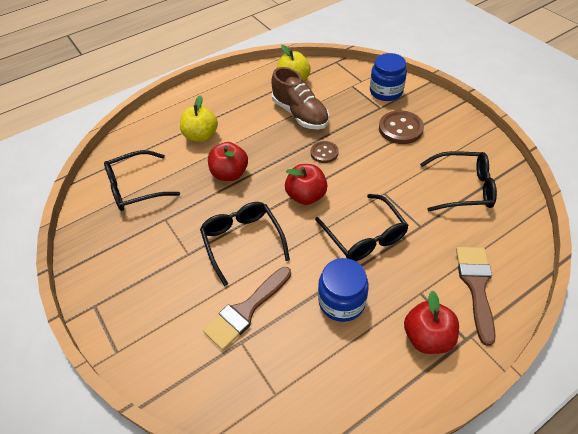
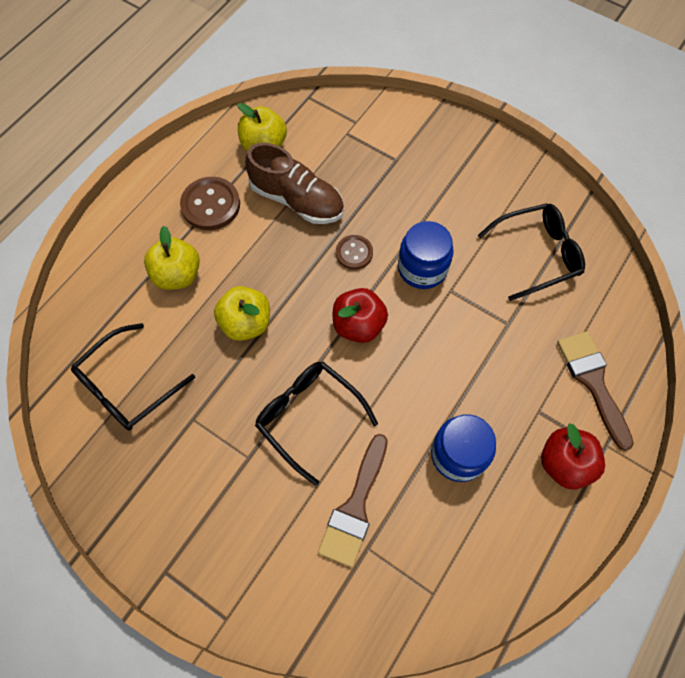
camera: 25 degrees left, 15 degrees up
(230, 174) = (246, 323): red apple -> yellow apple
(364, 236) = (450, 359): black glasses -> none
(386, 91) = (394, 132): blue jar -> blue jar (422, 268)
(400, 129) = (434, 187): brown button -> brown button (211, 205)

